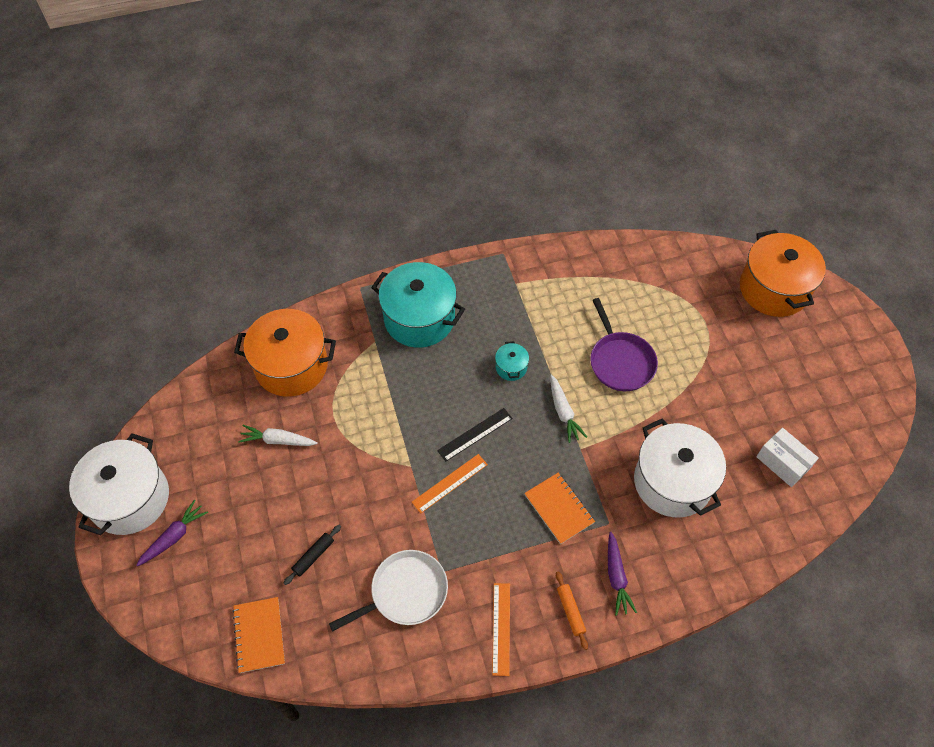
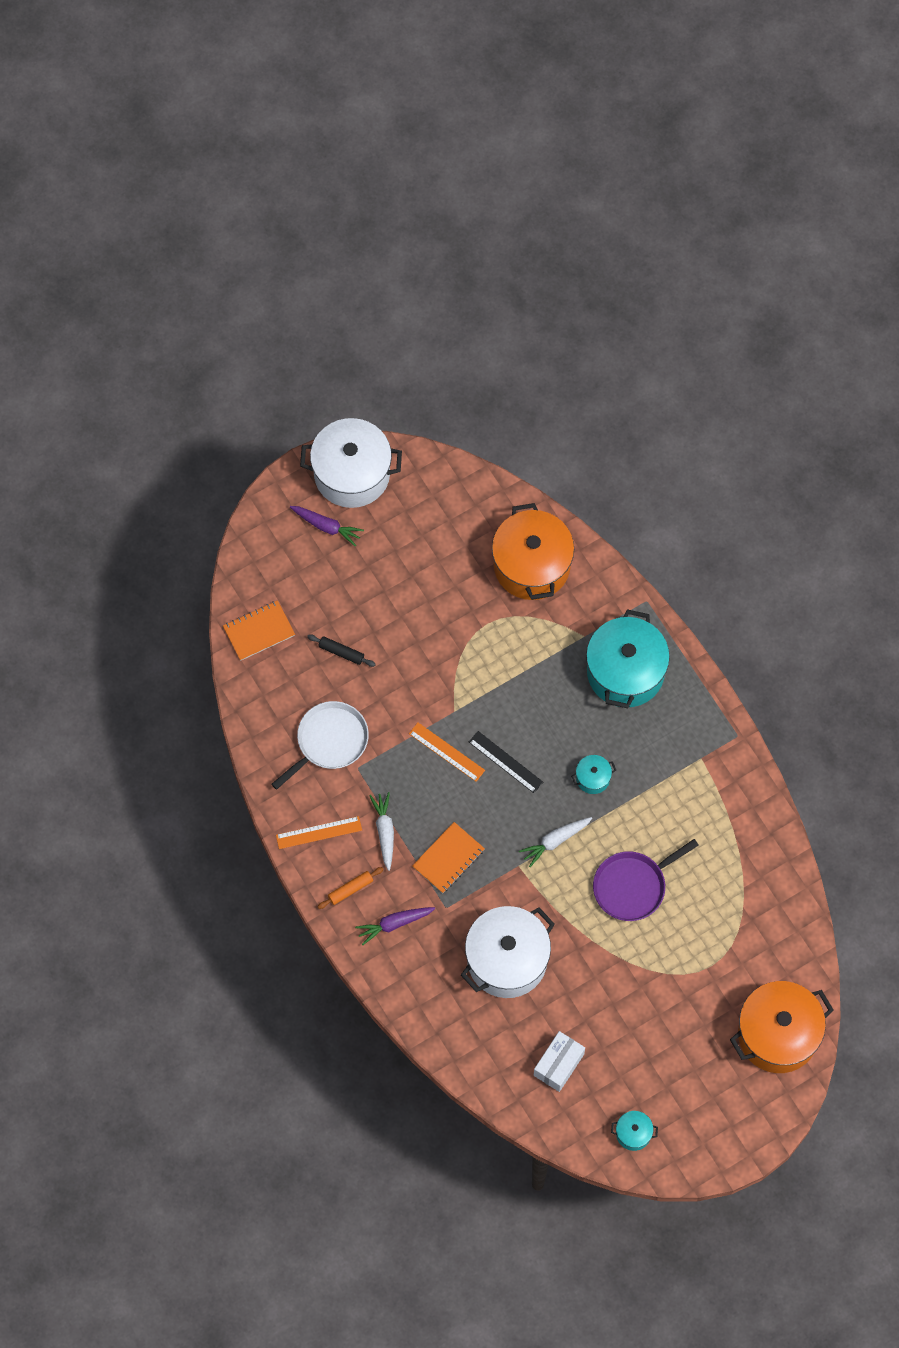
camera: 75 degrees right, 10 degrees up
(278, 440) = (446, 581): white carrot -> white carrot (384, 831)
(405, 592) = (329, 741): white pan -> white pan turned 90 degrees counterclockwise
(855, 417) = (633, 1133): none -> turquoise pot

